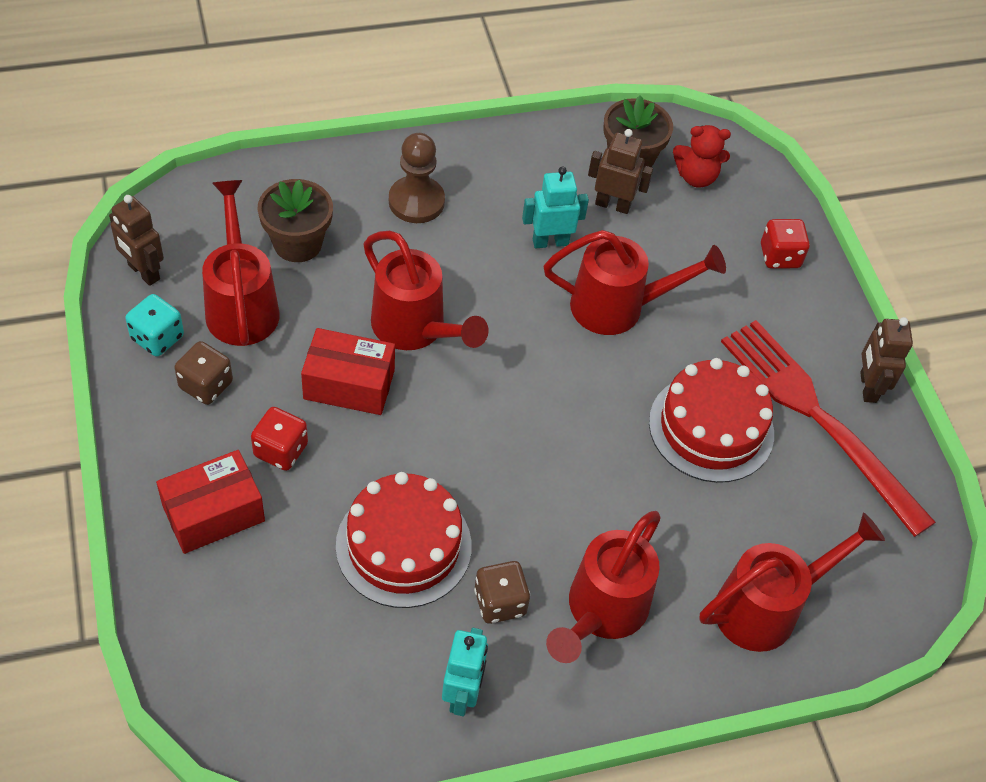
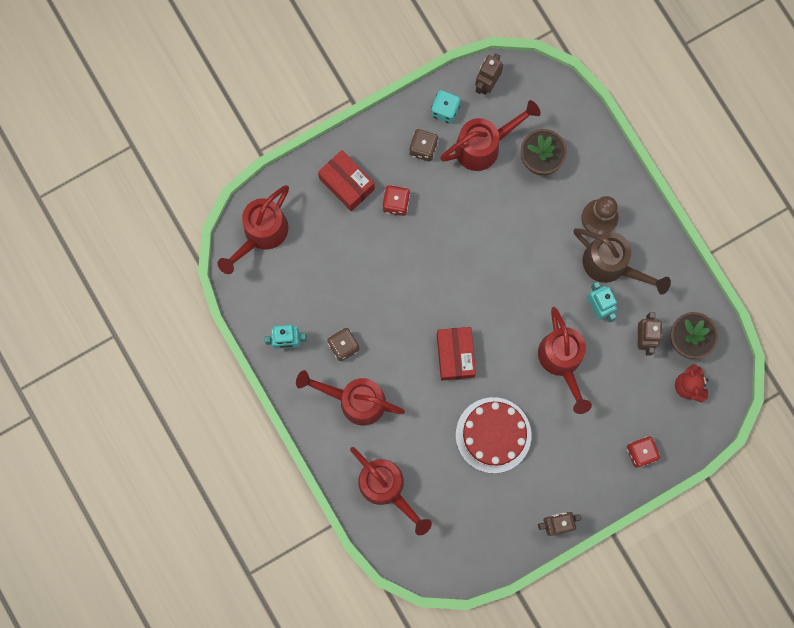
camera: 80 degrees right, 25 degrees up
(349, 384) = (451, 224): red box -> red box (455, 355)
(403, 545) = (360, 287): red cake -> none
(415, 329) = (502, 248): red watering can -> red watering can (261, 234)
(492, 209) = (611, 265): none -> brown watering can
(818, 418) = (522, 497): red fork -> none

